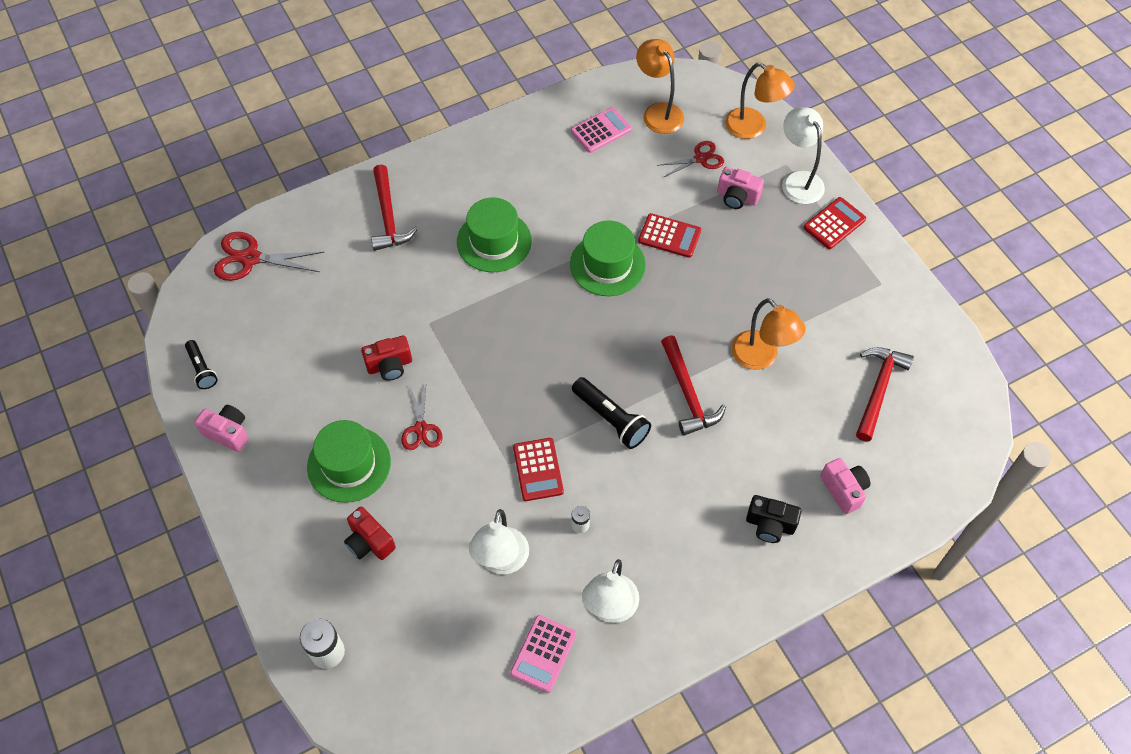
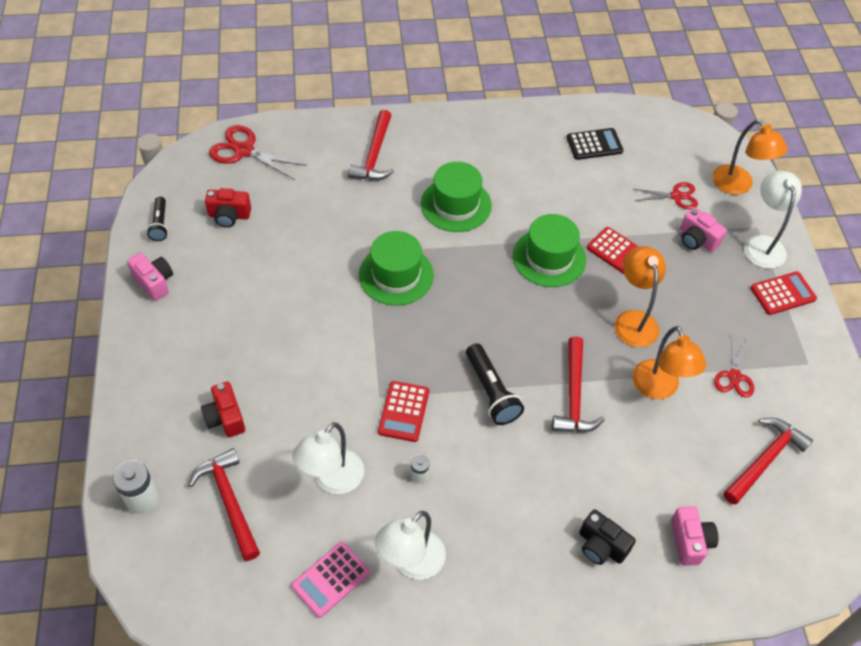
camera: 20 degrees right, 5 degrees down
(349, 464) = (241, 345): green hat -> green hat (396, 275)
(390, 365) = (316, 276): red camera -> red camera (229, 216)
(413, 620) = (229, 501): none -> red hammer
(421, 428) = (317, 338): red scissors -> red scissors (734, 376)
(601, 130) = (594, 144): pink calculator -> black calculator
(658, 112) = (654, 145): orange lamp -> orange lamp (633, 320)

